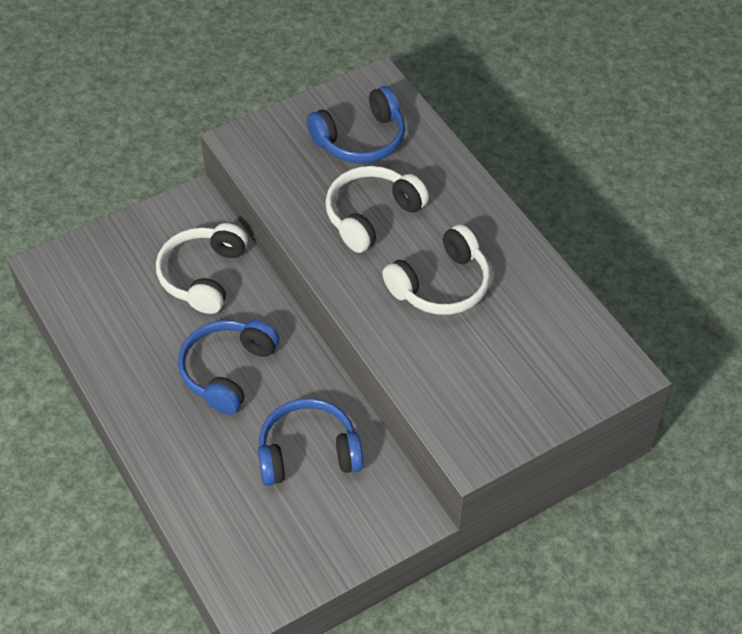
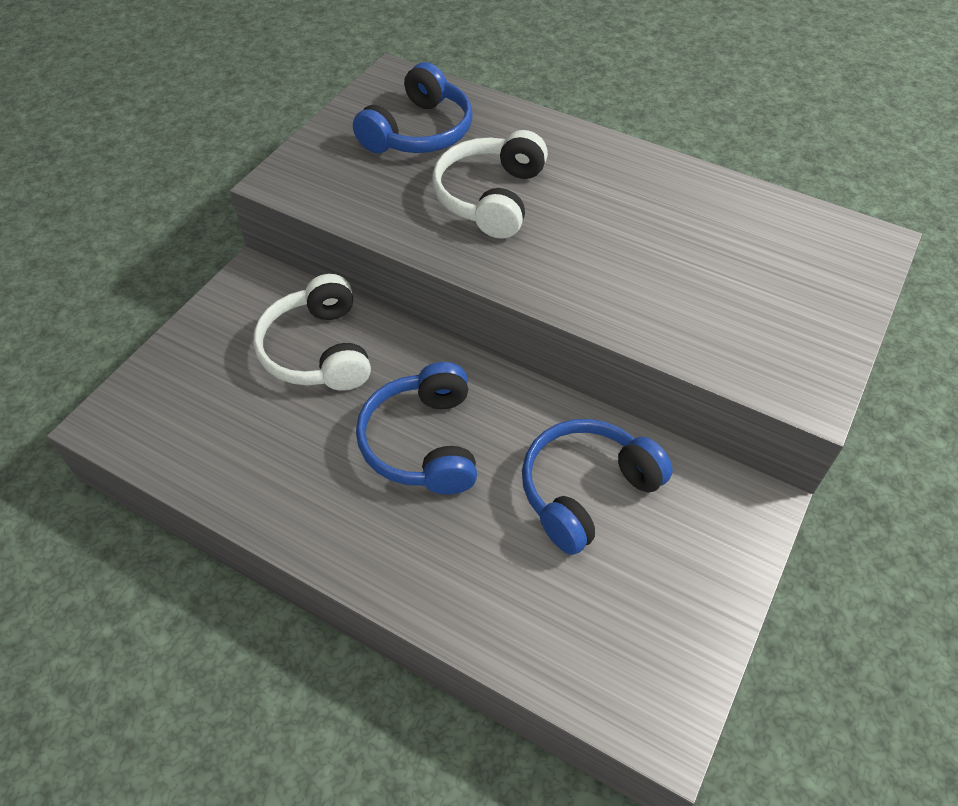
camera: 30 degrees left, 0 degrees up
(441, 285) = (622, 235): white headphones -> none

